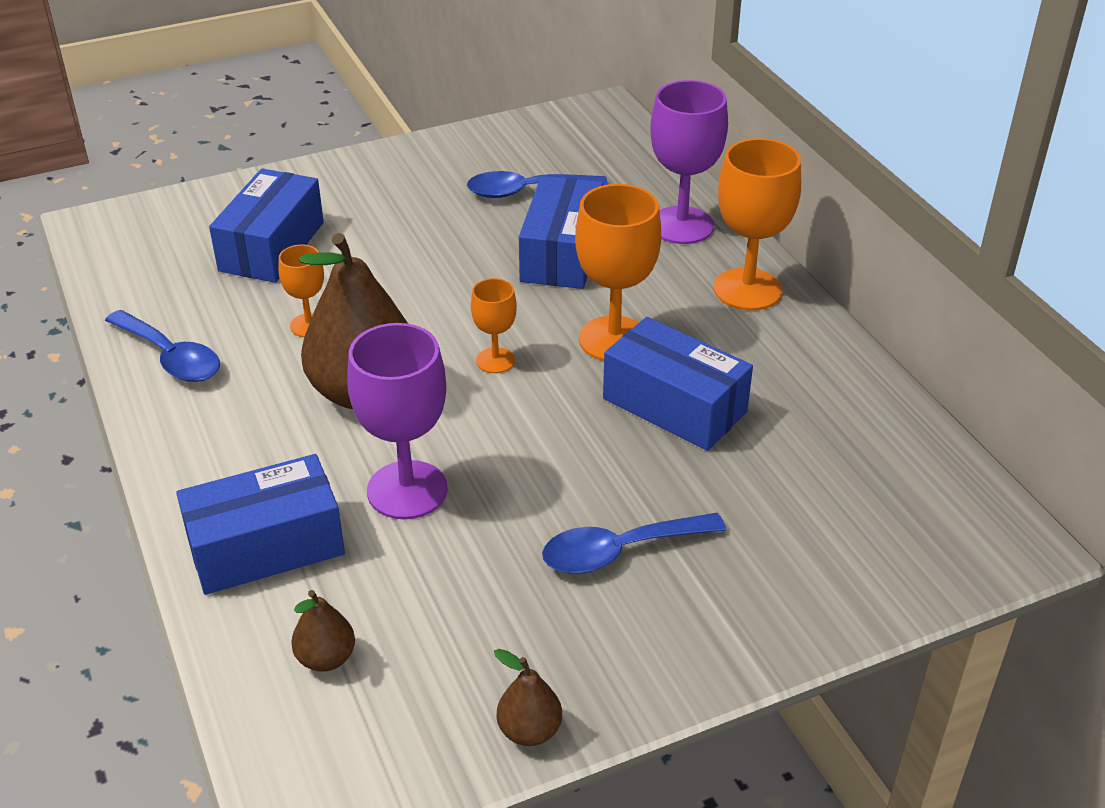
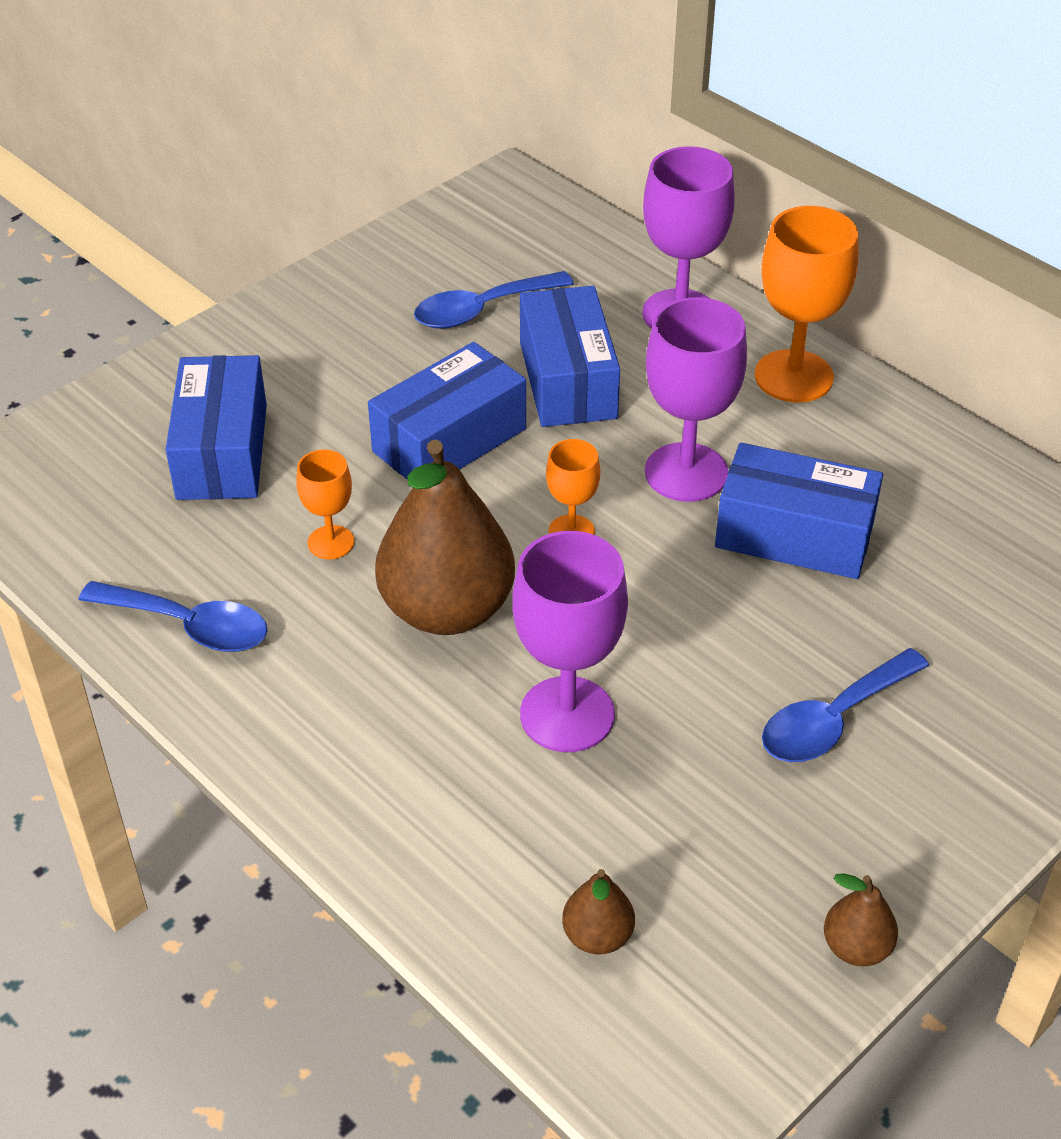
camera: 20 degrees left, 5 degrees up
(266, 546) = (450, 827): blue box -> blue box (449, 440)
(614, 339) = (686, 472): orange goblet -> purple goblet

